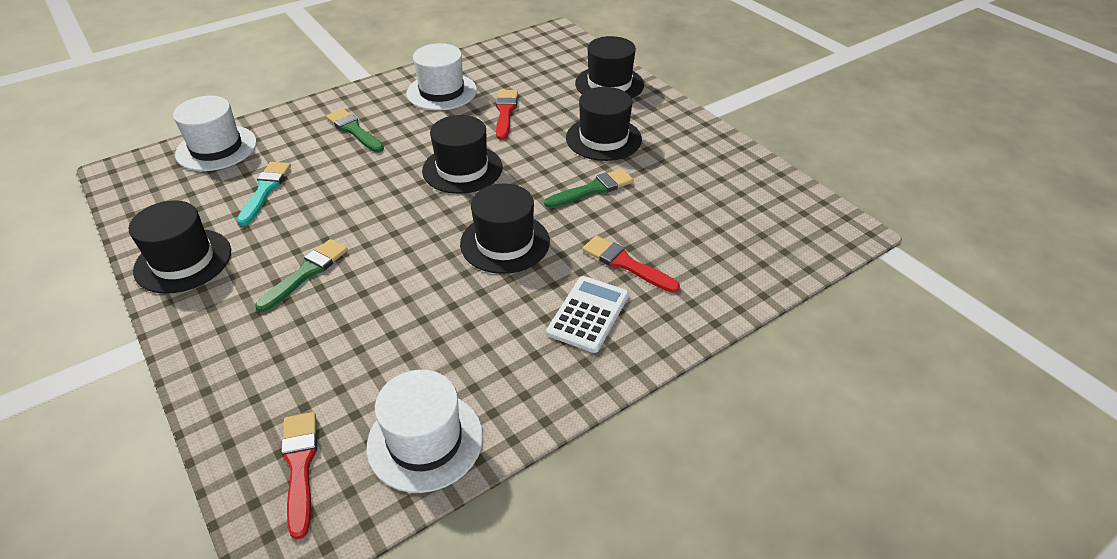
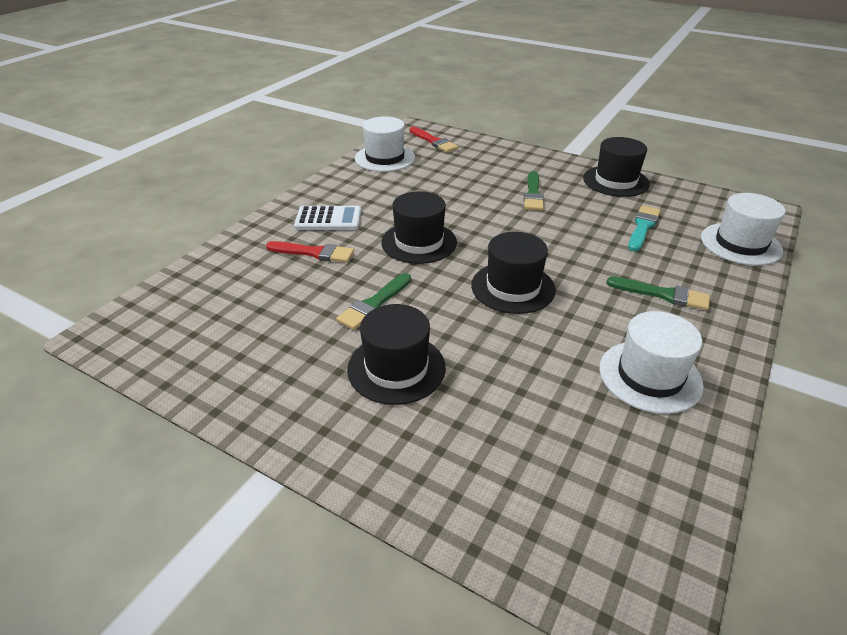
camera: 155 degrees right, 5 degrees down
(265, 190) = (643, 227): turquoise brush -> turquoise brush turned 135 degrees counterclockwise
(505, 112) = (541, 369): red brush -> none
(588, 314) = (328, 219): white calculator -> white calculator turned 90 degrees counterclockwise
(609, 84) = (445, 478): black hat -> none

